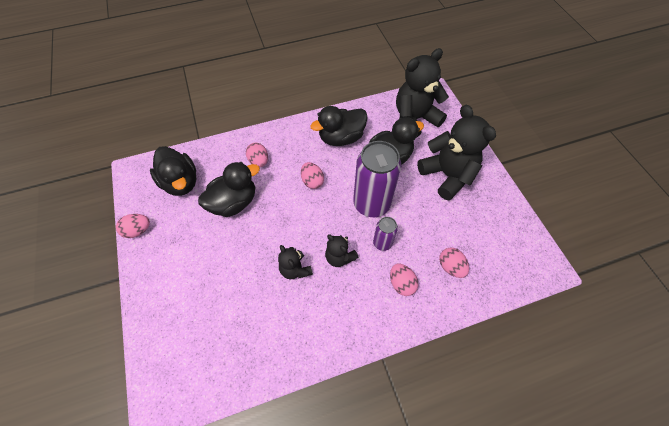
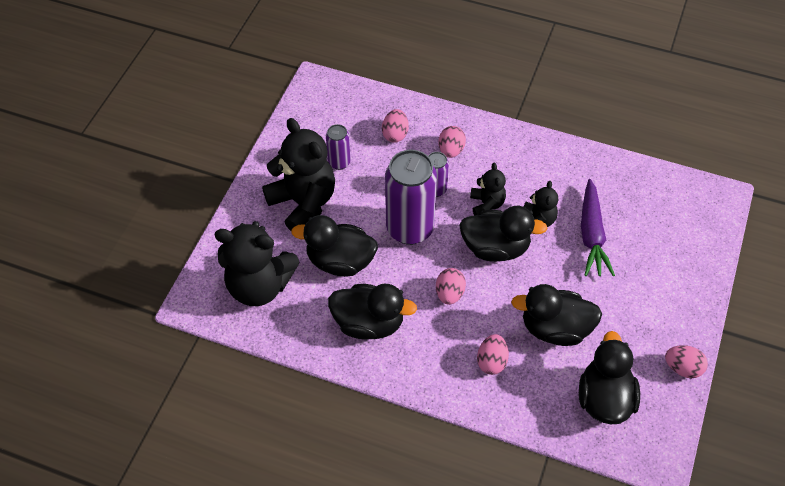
camera: 140 degrees left, 5 degrees down
(249, 286) = (591, 235): none -> purple carrot
(308, 229) = (495, 248): none -> black duck
(447, 175) = (303, 203): black teddy bear -> black teddy bear turned 135 degrees clockwise
(459, 217) = (339, 162): none -> purple can

